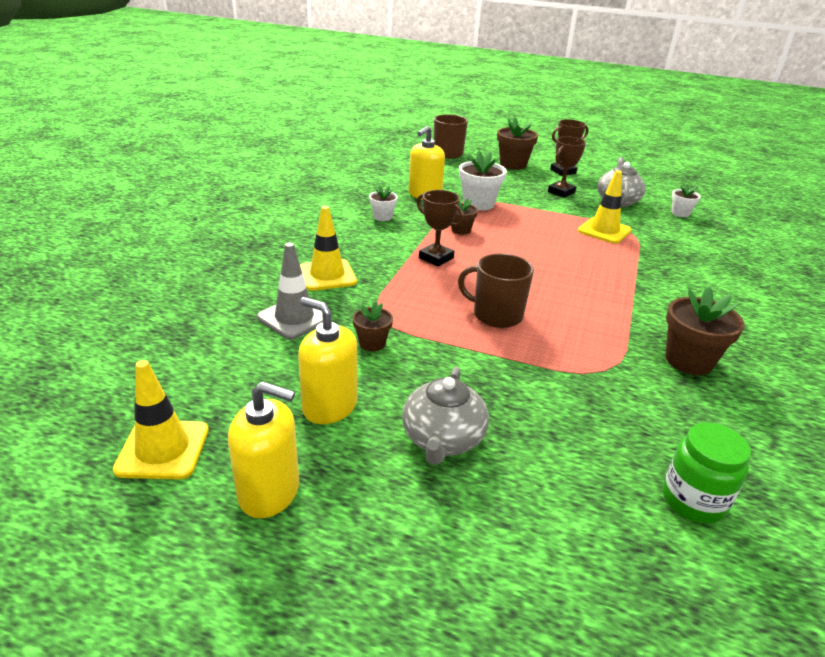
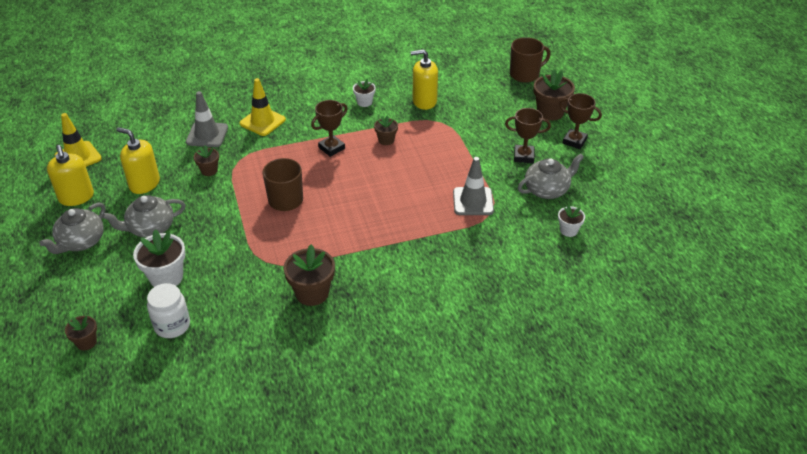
camera: 55 degrees right, 10 degrees up
(329, 406) = (144, 184): yellow soap dispenser -> yellow soap dispenser turned 60 degrees counterclockwise
(400, 532) = (81, 242): none -> grey teapot
(436, 258) = (331, 148): brown trophy -> brown trophy turned 45 degrees clockwise
(478, 204) = (442, 129): white flower pot -> white flower pot (166, 277)
(604, 231) = (473, 201): yellow traffic cone -> grey traffic cone
(688, 628) = (86, 342): none -> brown flower pot
(693, 500) = (172, 325): green jar -> white jar

